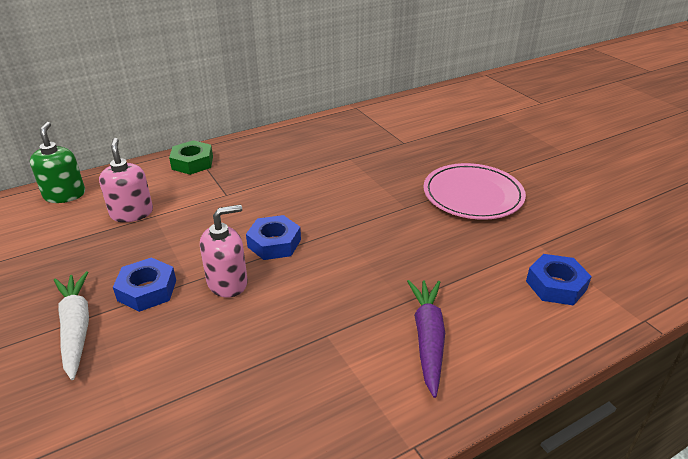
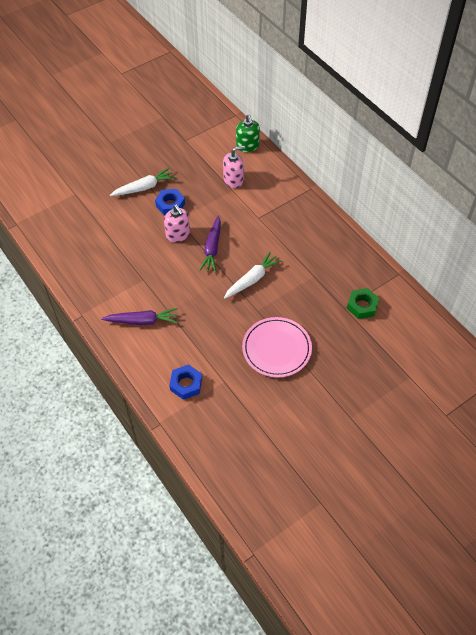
camera: 85 degrees right, 20 degrees up
(64, 195) = (247, 146): green soap dispenser -> green soap dispenser turned 90 degrees clockwise
(192, 163) = (293, 193): green nut -> green nut (362, 306)
(274, 243) = (212, 248): blue nut -> purple carrot
(347, 207) = (252, 279): none -> white carrot

